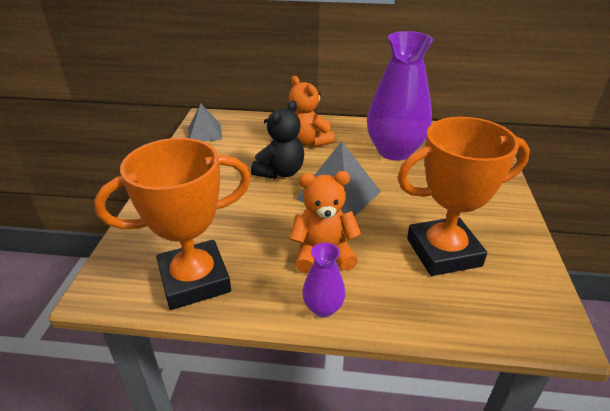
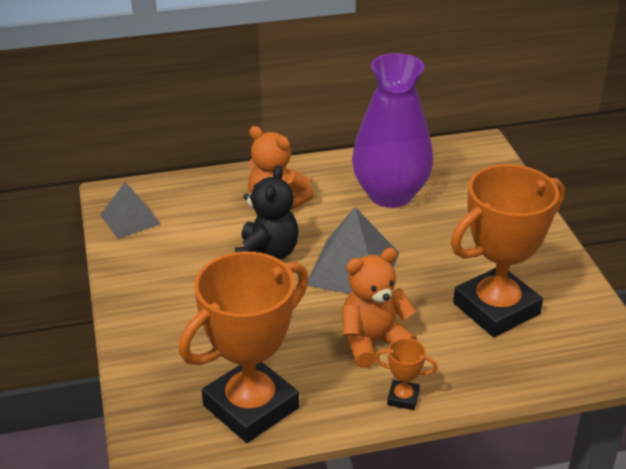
camera: 20 degrees left, 0 degrees up
(323, 308) = (403, 398): purple vase -> orange trophy

